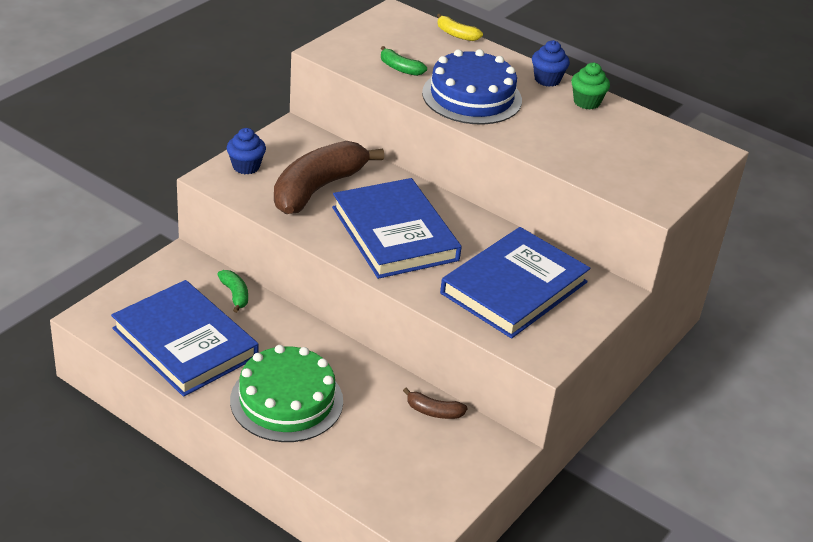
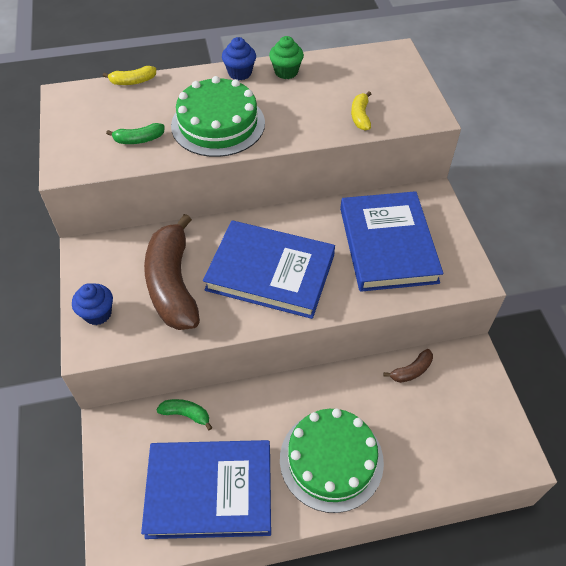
camera: 45 degrees left, 15 degrees up
(472, 96) = (218, 124): blue cake -> green cake
(593, 165) = (360, 116): none -> yellow banana

